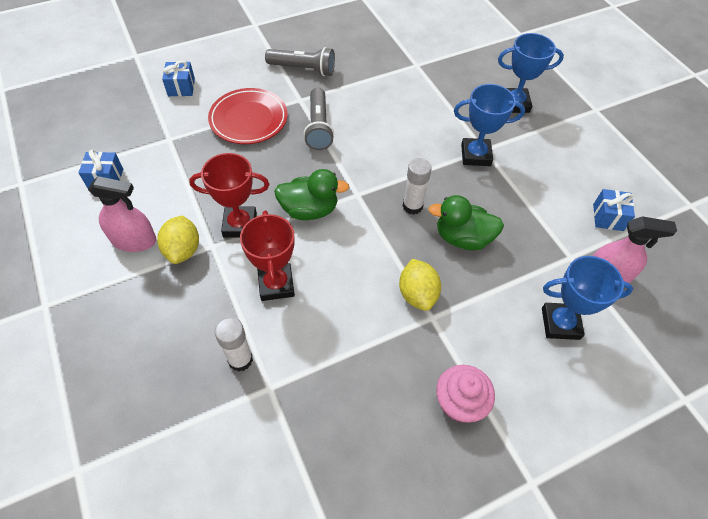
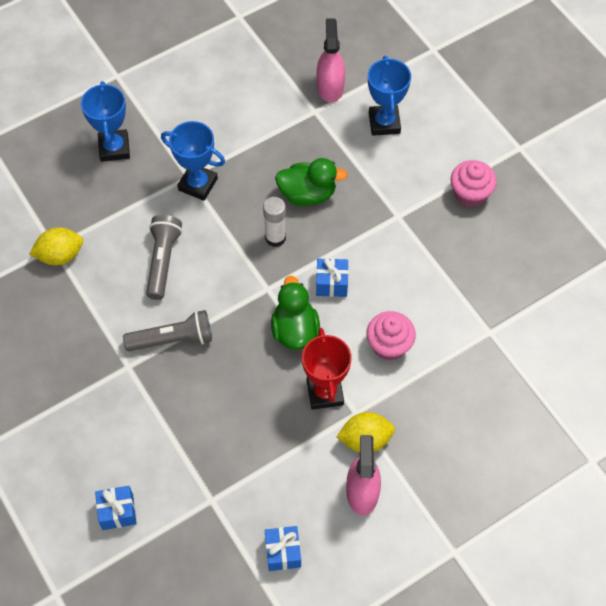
camera: 95 degrees left, 5 degrees up
(240, 359) = (470, 360): white glue stick -> none
(248, 119) = (168, 417): red plate -> none
(276, 284) = (389, 345): red trophy -> pink cupcake
(303, 69) = (70, 372): grey flashlight -> grey flashlight (163, 261)
(417, 294) = (376, 228): yellow lemon -> yellow lemon (60, 255)
(462, 238) = (307, 194): green duck -> green duck turned 90 degrees counterclockwise
(475, 155) = (198, 184): blue trophy -> blue trophy turned 60 degrees counterclockwise
(608, 217) = (264, 79): blue gift -> blue gift (331, 283)

